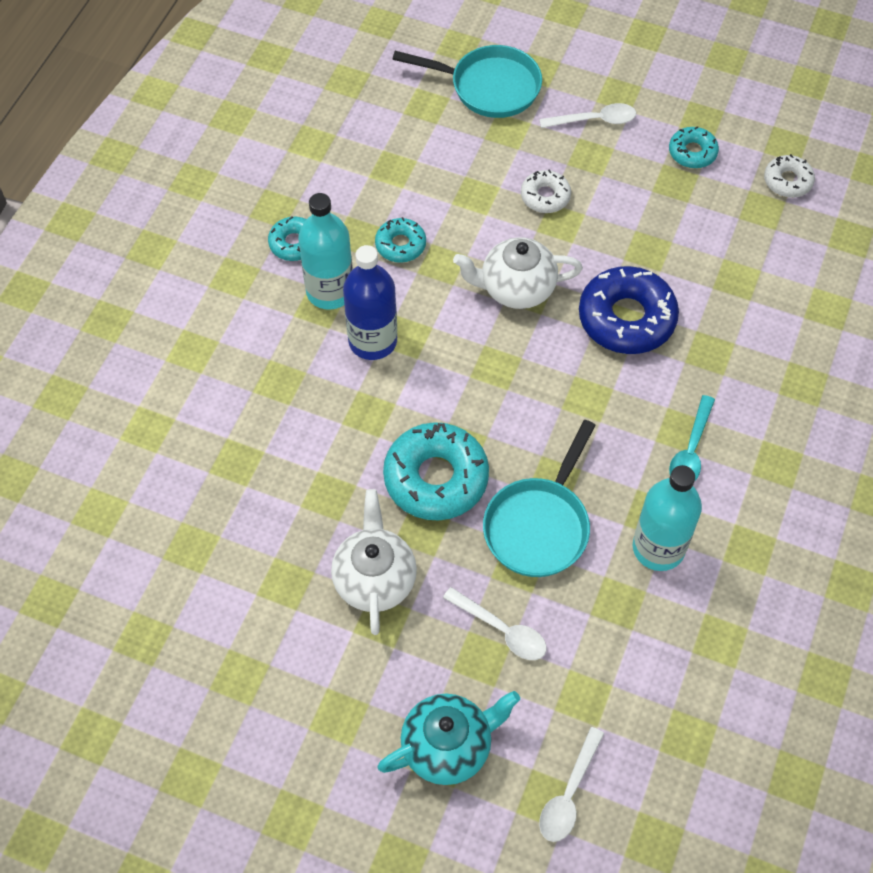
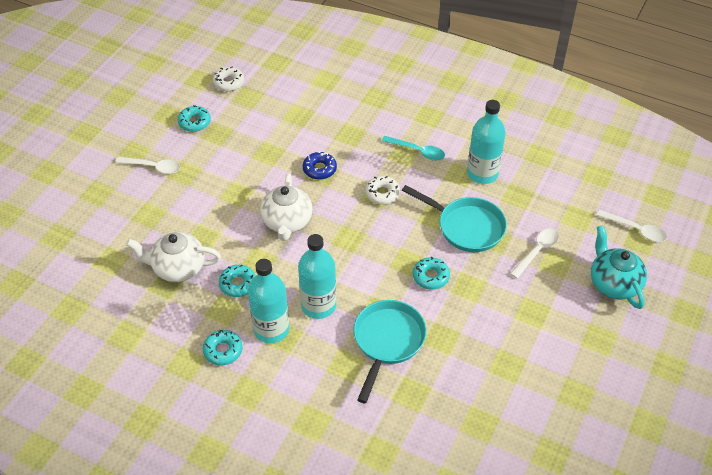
camera: 85 degrees left, 10 degrees down
(372, 341) = (318, 305): blue bottle -> turquoise bottle
(375, 579) = (504, 314): white teapot -> white teapot (178, 268)
(436, 478) = (430, 276): turquoise donut -> turquoise donut, size x0.54
(489, 87) = (105, 221): turquoise pan -> turquoise pan (387, 341)
(545, 196) = (213, 200): white donut -> white donut (382, 194)
(594, 120) = (153, 167): white spoon -> white spoon turned 105 degrees clockwise
(626, 318) = (319, 169): blue donut -> blue donut, size x0.54

